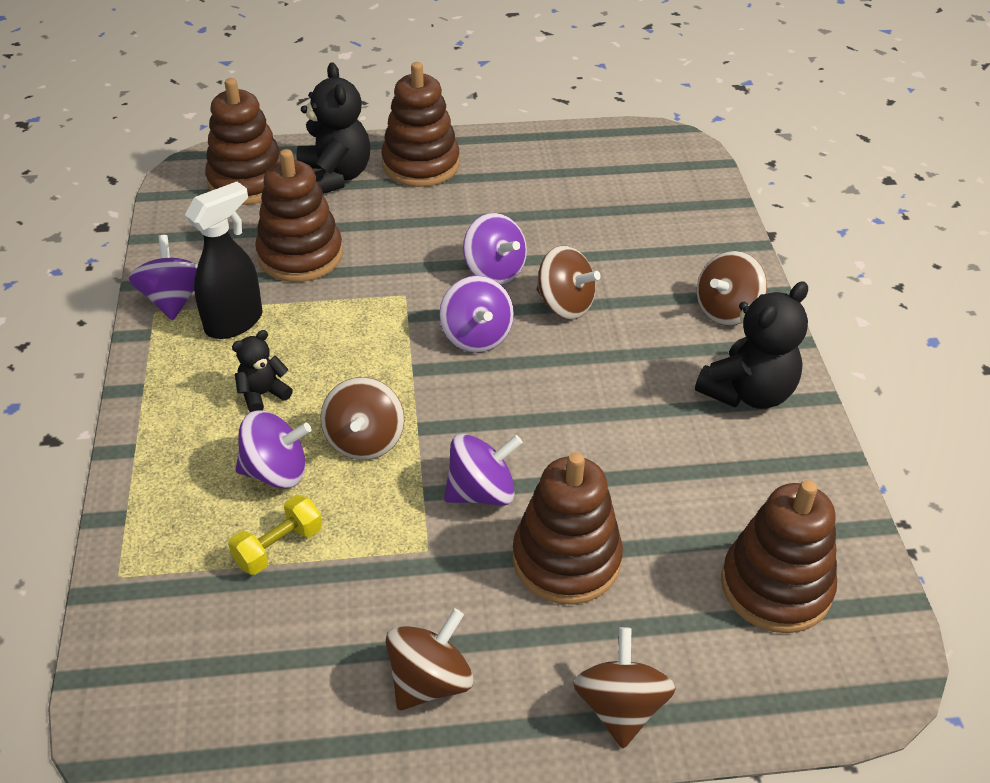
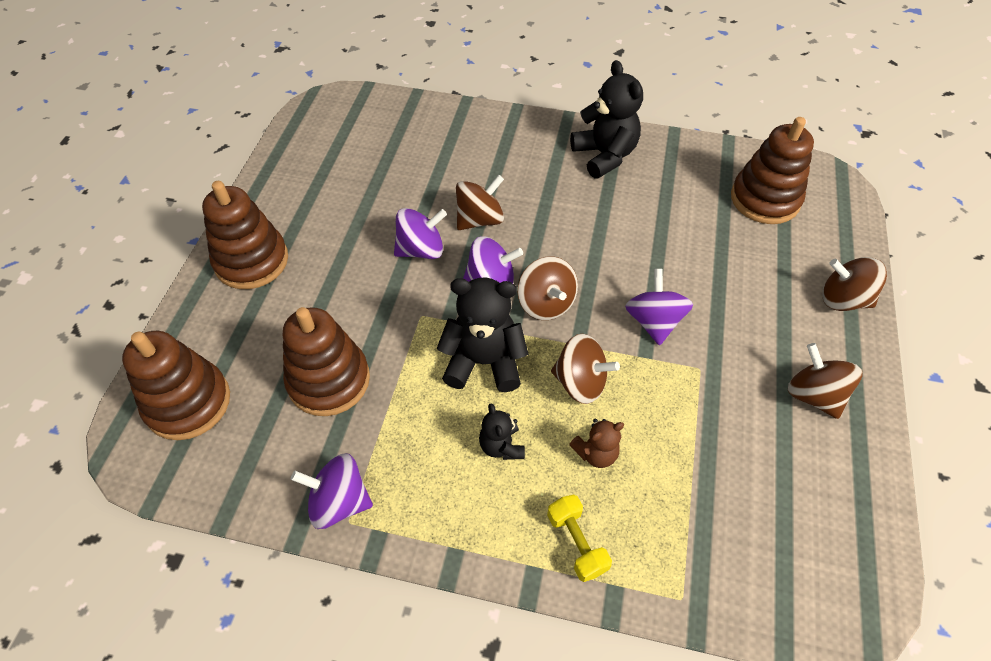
camera: 70 degrees left, 10 degrees up
(235, 322) = (397, 452): black spray bottle -> none
(276, 471) = (596, 453): purple spinning top -> brown teddy bear
(278, 546) = (676, 467): yellow dumbbell -> yellow dumbbell (576, 543)
(334, 177) = (228, 329): black teddy bear -> black teddy bear (484, 362)
(566, 559) = (725, 292): brown stacking toy -> none
(727, 310) = (524, 139): brown spinning top -> brown spinning top (546, 303)

